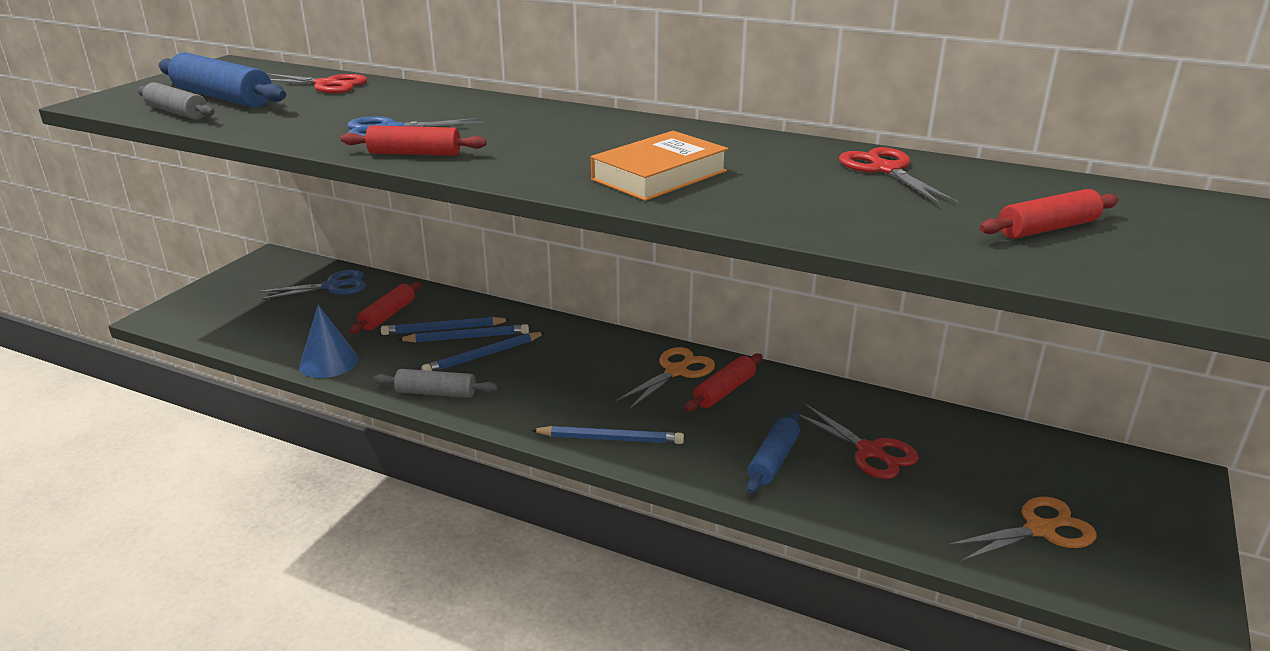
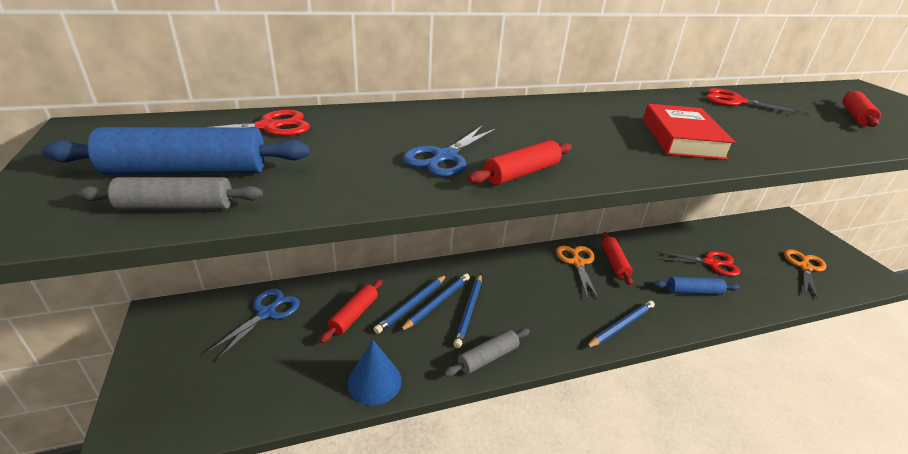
camera: 45 degrees left, 5 degrees up
(388, 315) = (354, 315): red rolling pin -> red rolling pin turned 45 degrees clockwise
(659, 175) = (681, 138): orange book -> red book
(773, 460) = (693, 291): blue rolling pin -> blue rolling pin turned 75 degrees counterclockwise

